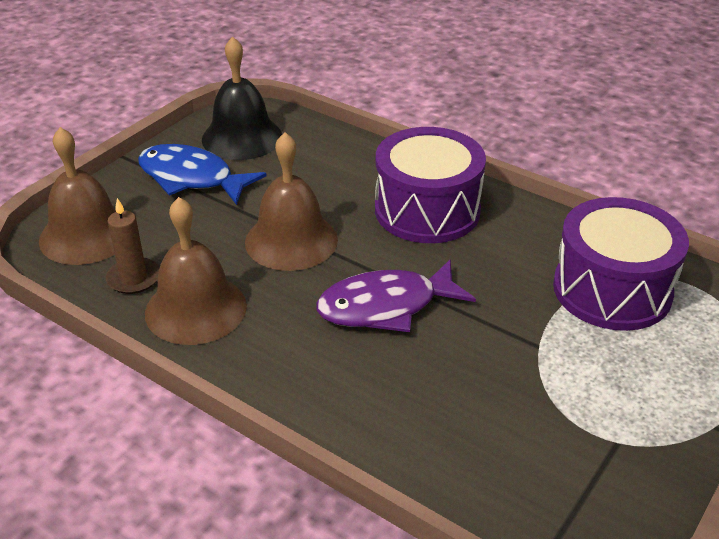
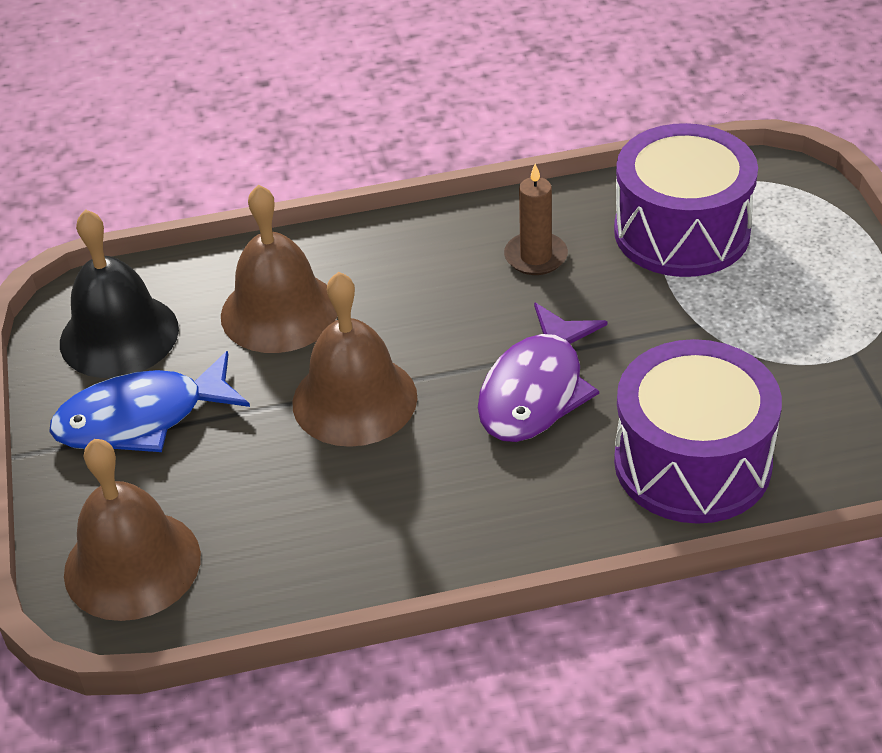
camera: 45 degrees left, 5 degrees up
(134, 278) = (264, 560): brown candle -> brown candle (535, 257)
(195, 309) = (376, 534): brown bell -> brown bell (279, 311)
(427, 210) = (430, 273): purple drum -> purple drum (692, 462)

